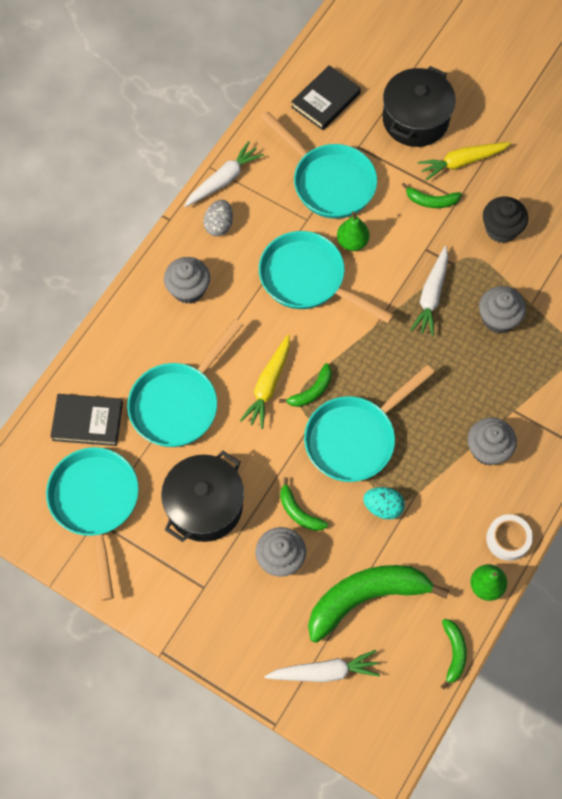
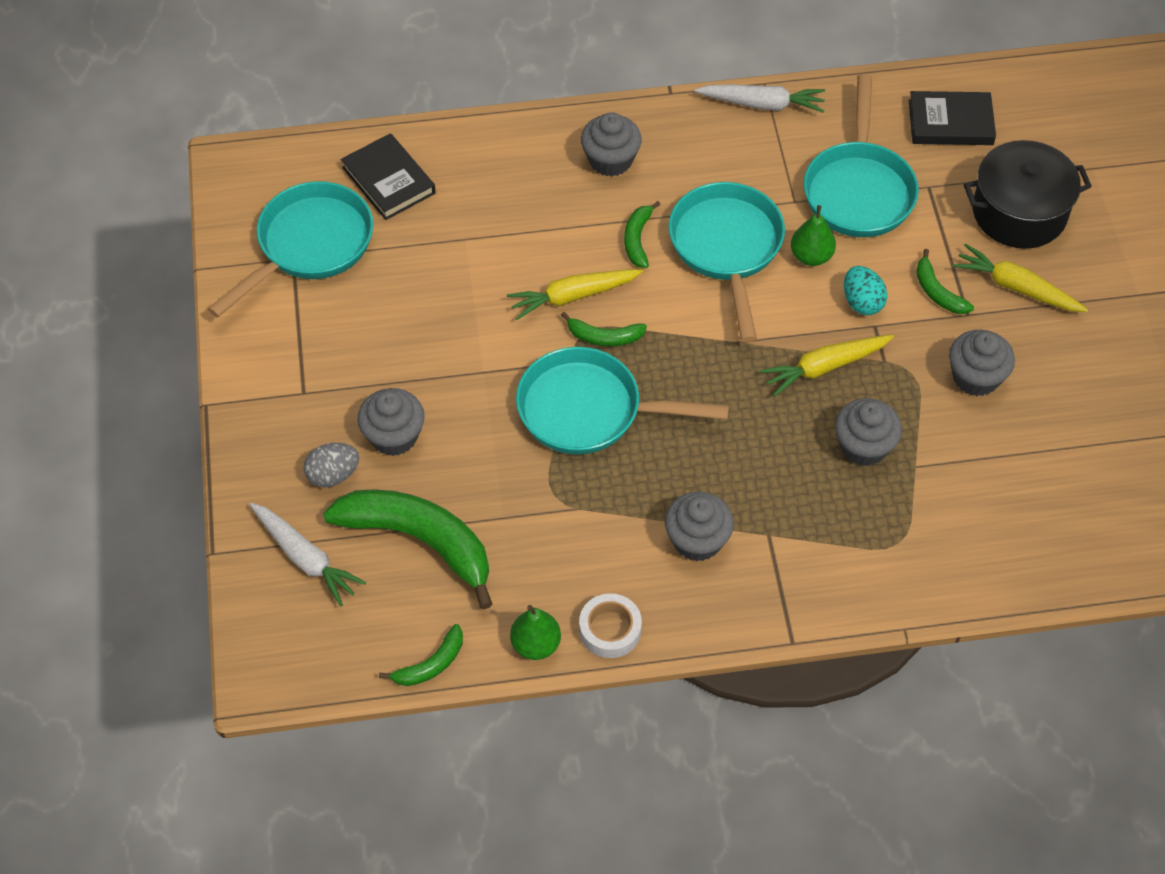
camera: 50 degrees right, 10 degrees down
(179, 403) = (479, 237): turquoise pan -> none
(205, 505) = (390, 334): black pot -> none
(219, 225) = (707, 135): grey egg -> grey egg (333, 475)
(299, 512) = (459, 417): green banana -> green banana (637, 239)
(383, 507) = (535, 488): turquoise egg -> turquoise egg (862, 302)
(431, 296) = (824, 367): white carrot -> yellow carrot
(501, 229) = (975, 377): black cupcake -> grey cupcake

